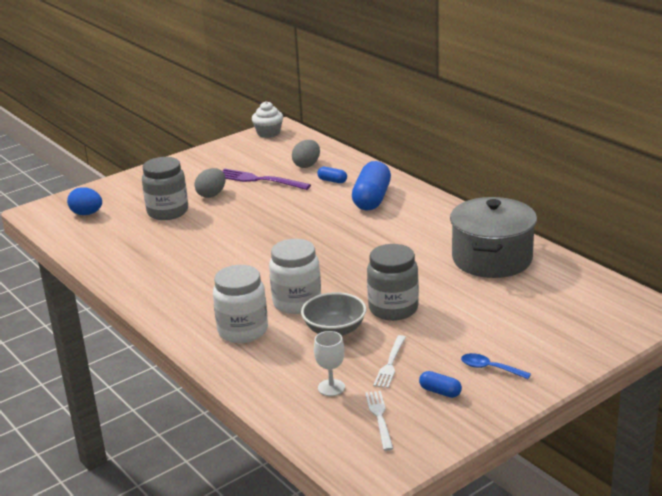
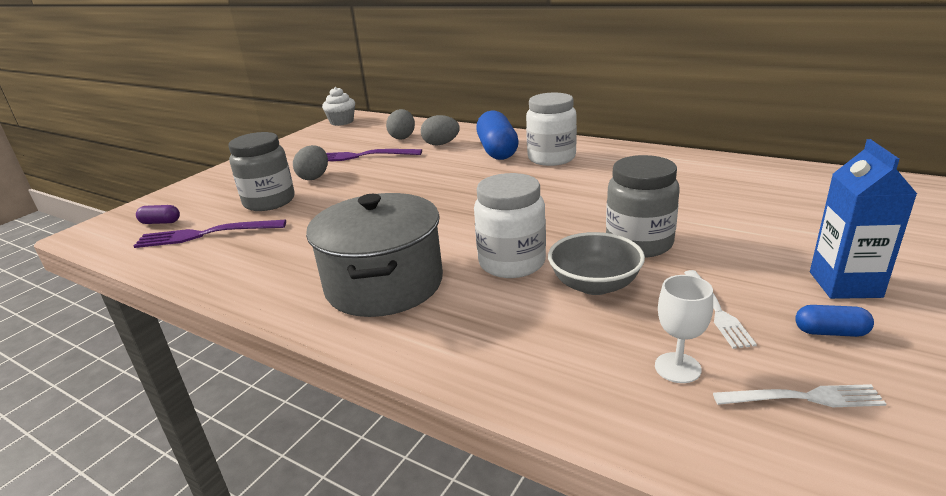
camera: 20 degrees left, 0 degrees up
(87, 214) = (161, 222): blue egg -> purple capsule
(113, 232) = (205, 234): none -> purple fork
(243, 331) = (469, 315): white jar -> white jar (551, 158)
(332, 181) = (441, 144): blue capsule -> grey egg
(379, 417) = (803, 398): white fork -> white fork turned 120 degrees clockwise
(489, 368) = (845, 284): blue spoon -> blue carton
(492, 259) = (683, 174): grey pot -> grey pot (384, 284)

